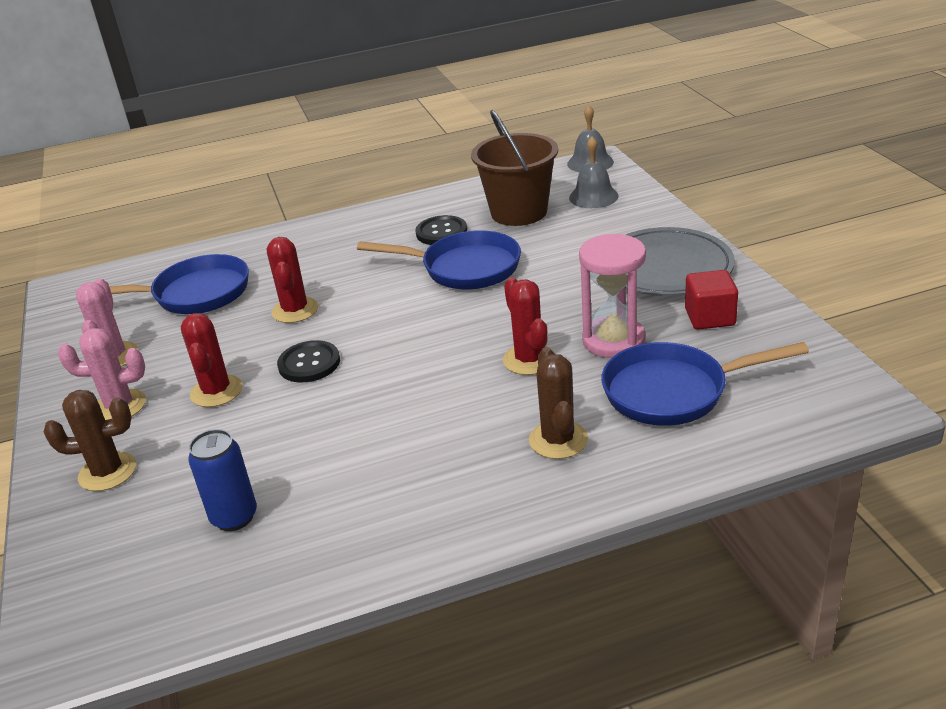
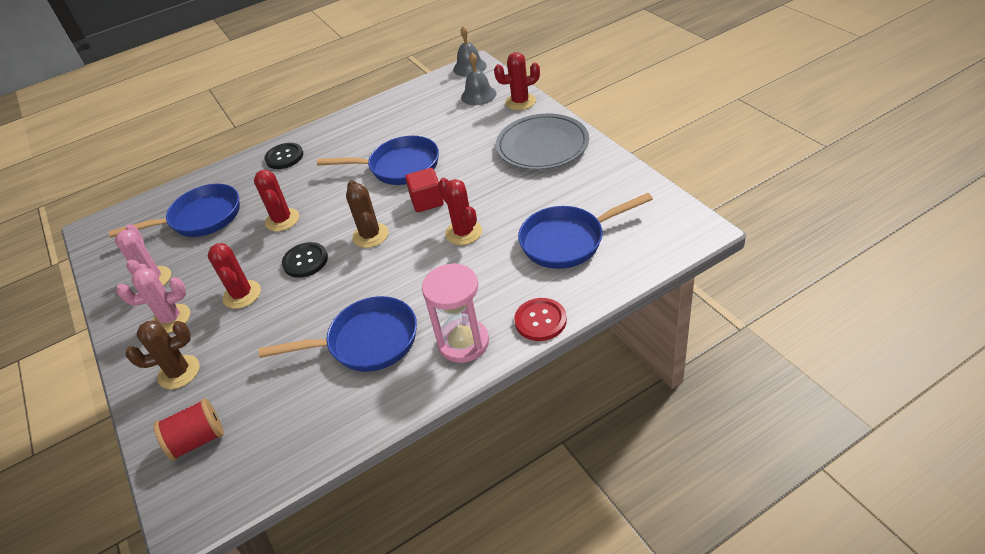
camera: 10 degrees left, 10 degrees up
(103, 560) = (198, 440): none -> red spool
(234, 517) = (285, 389): blue can -> none
(360, 476) = (367, 342): none -> blue pan
(441, 232) = (375, 140): black button -> black button (284, 157)
(519, 212) = (427, 115): brown bucket -> none
(558, 440) = (498, 290): brown cactus -> brown cactus (370, 235)
(608, 489) = (540, 320): none -> red button
(613, 340) = (518, 208): pink hourglass -> pink hourglass (463, 342)
(649, 211) = (520, 102): none -> red cactus
(710, 317) = (580, 180): red cube -> red cube (427, 201)

